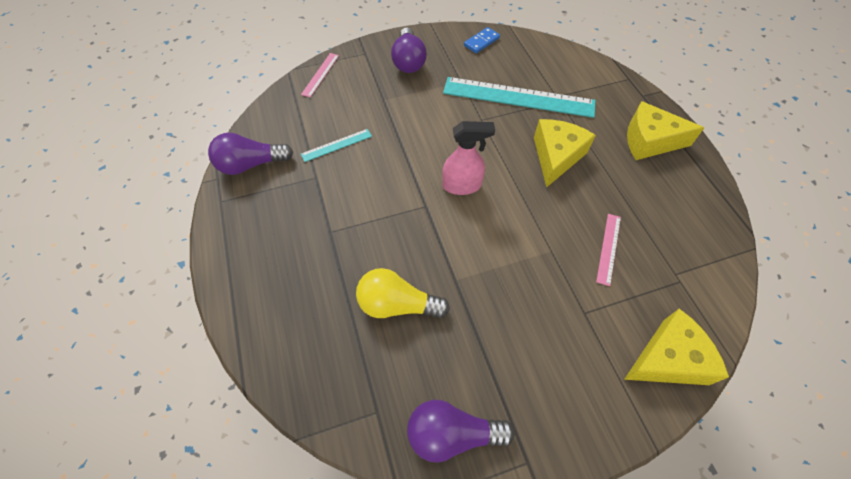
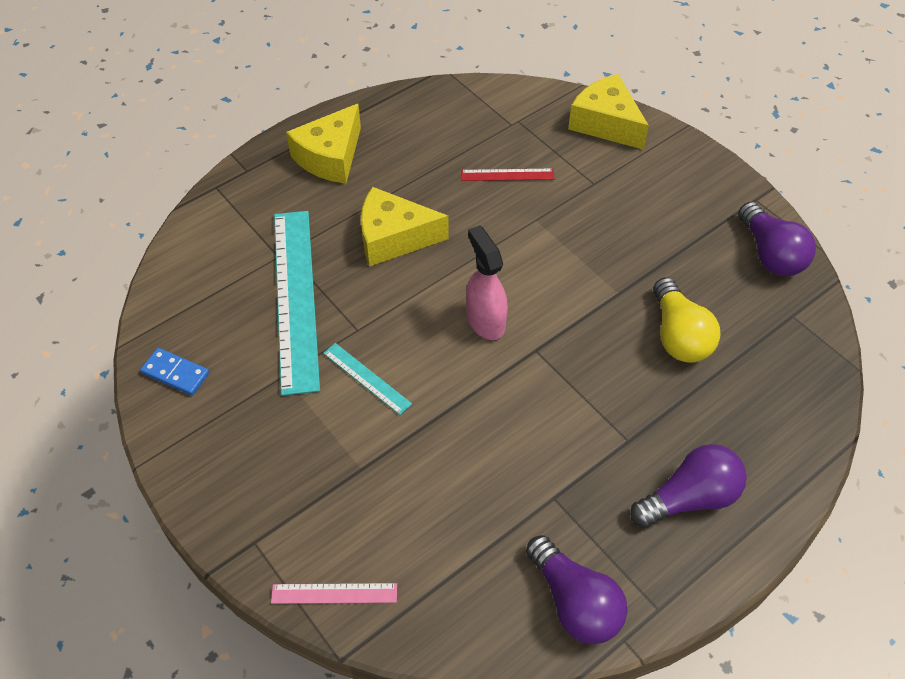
camera: 110 degrees left, 5 degrees down
(336, 145) = (483, 495): turquoise ruler -> turquoise ruler (367, 378)
(408, 61) = (256, 464): purple light bulb -> purple light bulb (689, 498)
(608, 248) = (507, 175): pink ruler -> red ruler
(649, 141) = (330, 157): yellow cheese -> yellow cheese turned 45 degrees clockwise

